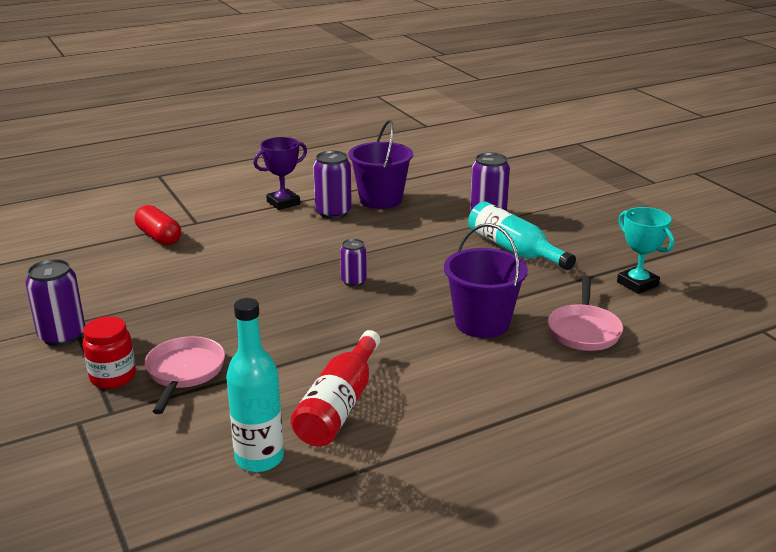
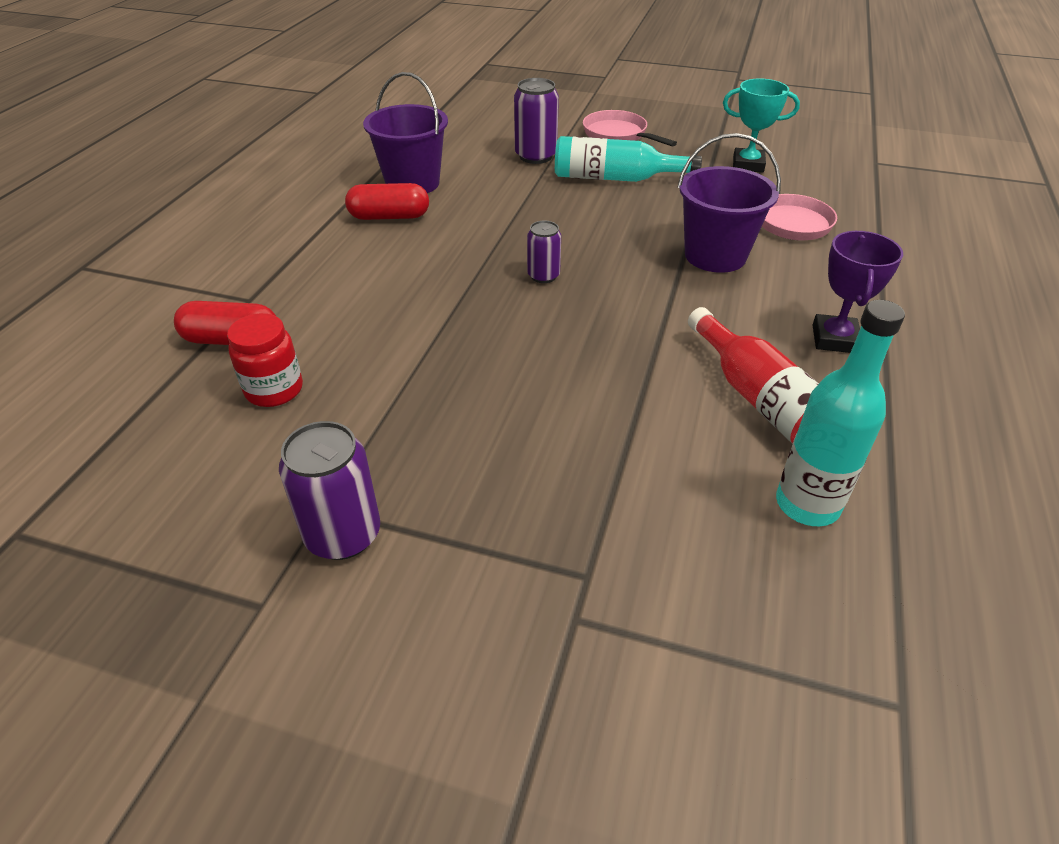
camera: 45 degrees left, 15 degrees up
(113, 377) = (507, 536): red jar -> red jar (274, 390)
(184, 372) = (571, 473): pink pan -> pink pan (618, 135)
(283, 203) = (314, 230): purple trophy -> purple trophy (834, 339)
(333, 212) = (389, 217): purple can -> red capsule

